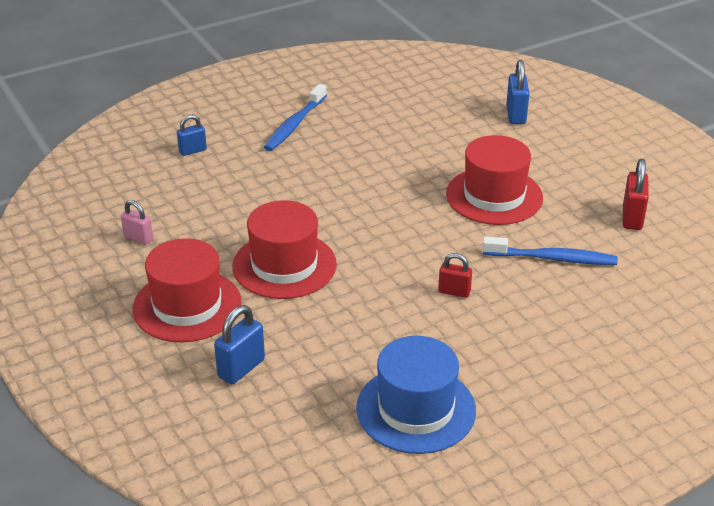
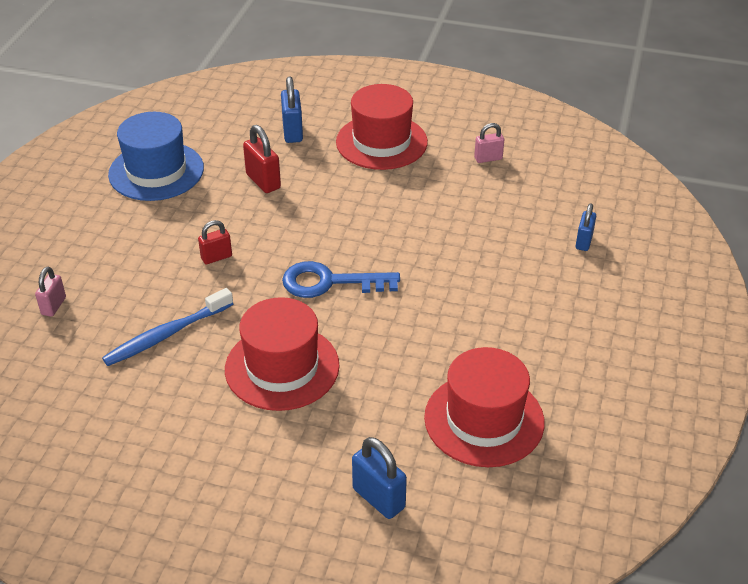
camera: 135 degrees right, 5 degrees up
(284, 265) = (363, 201): red hat -> red hat (484, 419)
(294, 124) = (557, 324): blue toothbrush -> none
(394, 225) = (330, 282): none -> blue key
(624, 330) = (54, 306): none -> pink padlock
(632, 218) = (129, 429): red padlock -> red padlock (263, 181)

